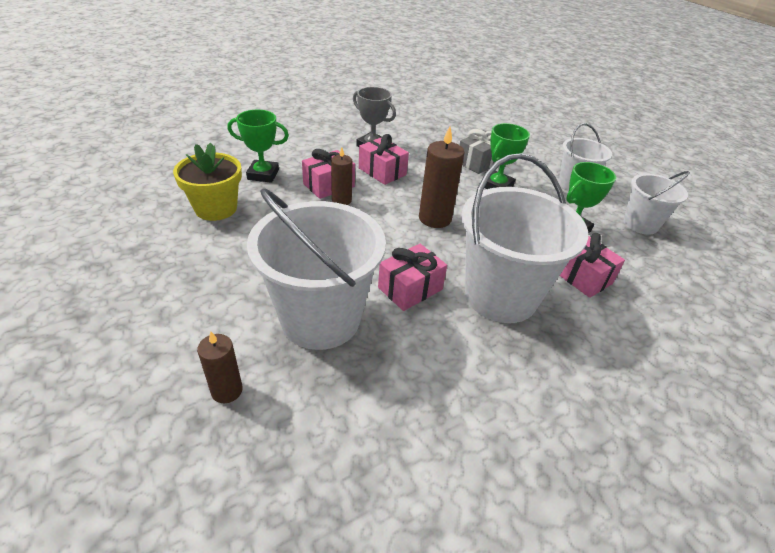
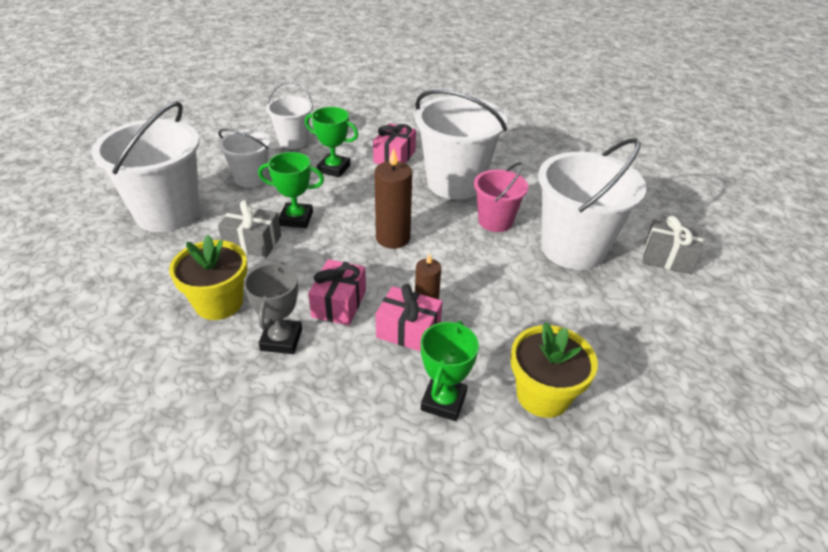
camera: 120 degrees left, 0 degrees up
(227, 390) = (667, 258): brown candle -> grey gift
(263, 174) = (443, 401): green trophy -> green trophy turned 45 degrees clockwise
(410, 288) = (495, 221): pink gift -> pink bucket
(424, 138) = (219, 303): none -> yellow flower pot
(539, 144) = (168, 213): none -> white bucket

